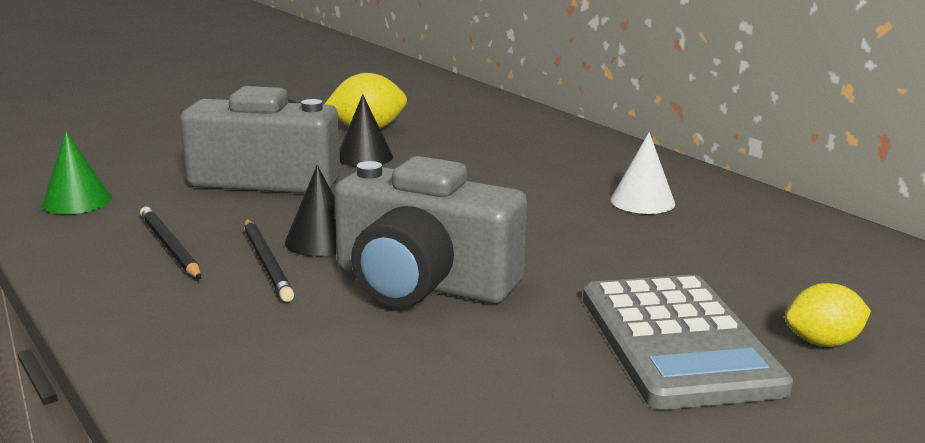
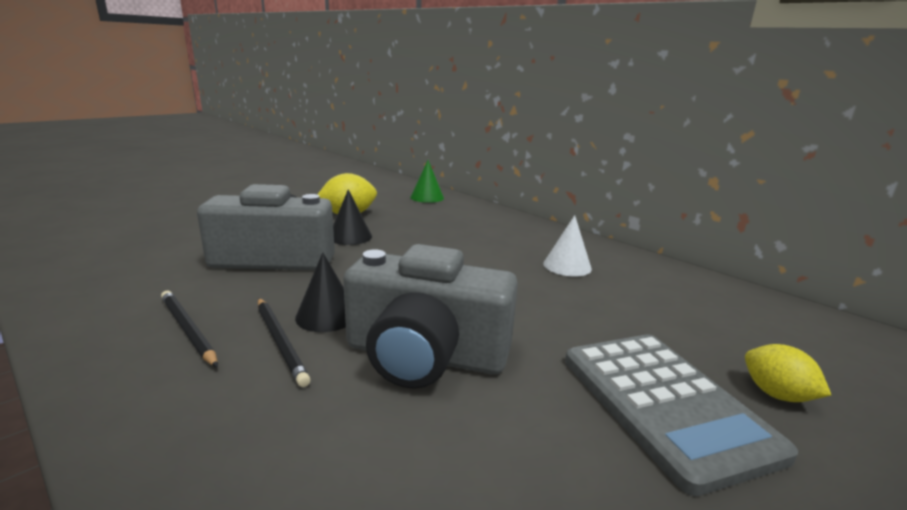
camera: 10 degrees left, 0 degrees up
(77, 201) = (103, 286): green cone -> green cone (427, 197)
(822, 342) = (776, 394): yellow lemon -> yellow lemon turned 75 degrees clockwise

